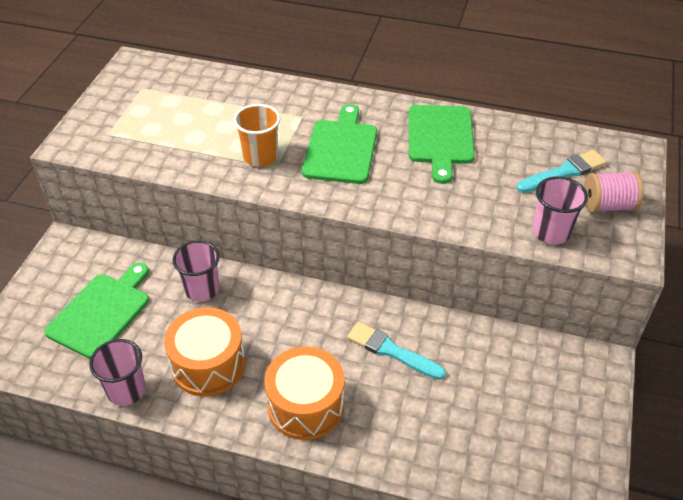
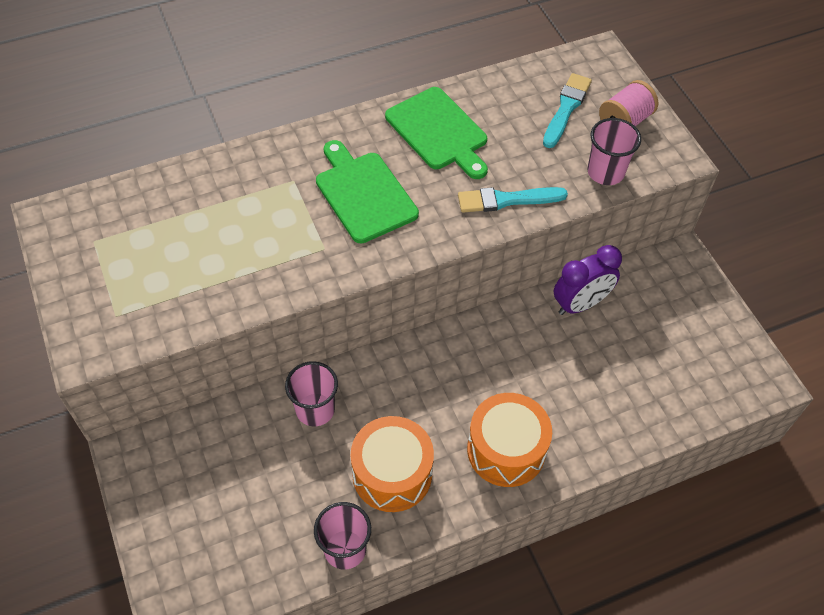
camera: 40 degrees left, 10 degrees up
(101, 312) = (243, 497): green cutting board -> none
(260, 156) = (298, 246): orange cup -> none
(392, 351) = (528, 354): turquoise brush -> turquoise brush (507, 200)
(473, 342) = (580, 304): none -> purple clock

